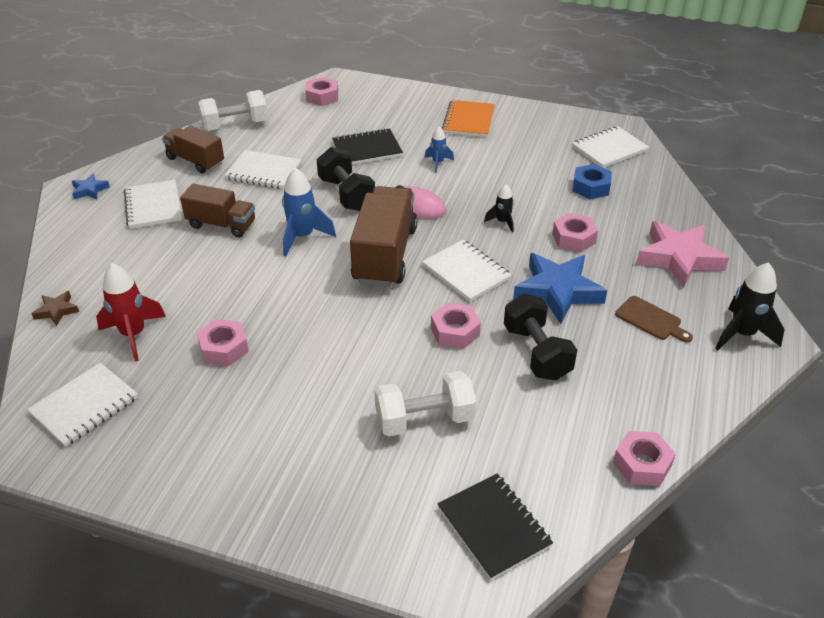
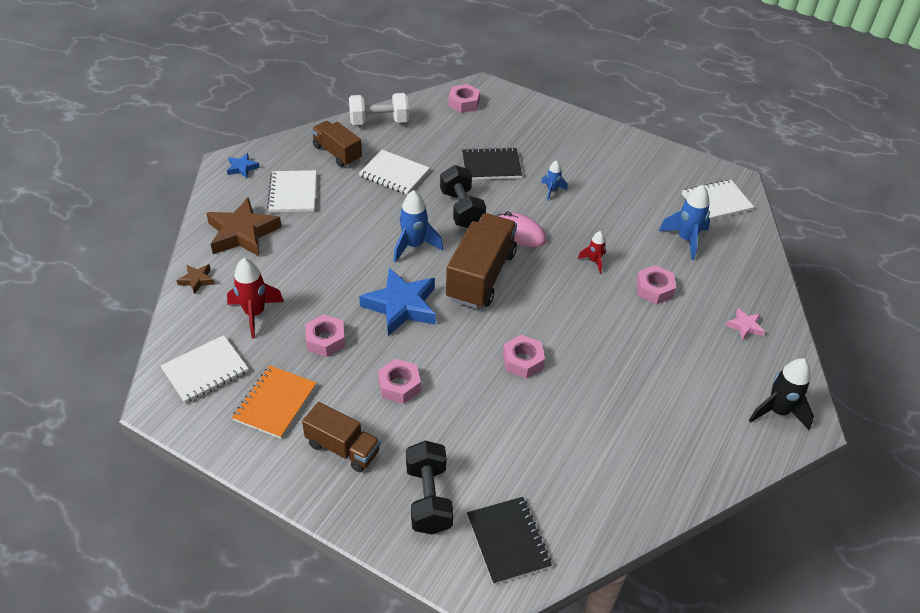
camera: 10 degrees right, 5 degrees up
(102, 254) = (242, 233): none -> brown star
(221, 224) = (347, 221): brown truck -> brown truck (343, 448)
(424, 419) = (476, 437): white dumbbell -> none
(466, 272) = (548, 306): white notebook -> none
(468, 120) = (592, 150): orange notebook -> orange notebook (275, 403)
(502, 222) = (594, 261): black rocket -> red rocket
(536, 352) = (588, 394): black dumbbell -> black dumbbell (428, 498)
(558, 291) = (624, 339): blue star -> blue star (401, 306)
(591, 187) = (686, 239): blue nut -> blue rocket
(642, 464) = (648, 513): pink nut -> pink nut (399, 386)
(651, 320) = (699, 382): brown cutting board -> none
(678, 258) = (745, 326): pink star -> pink star, size x0.47

